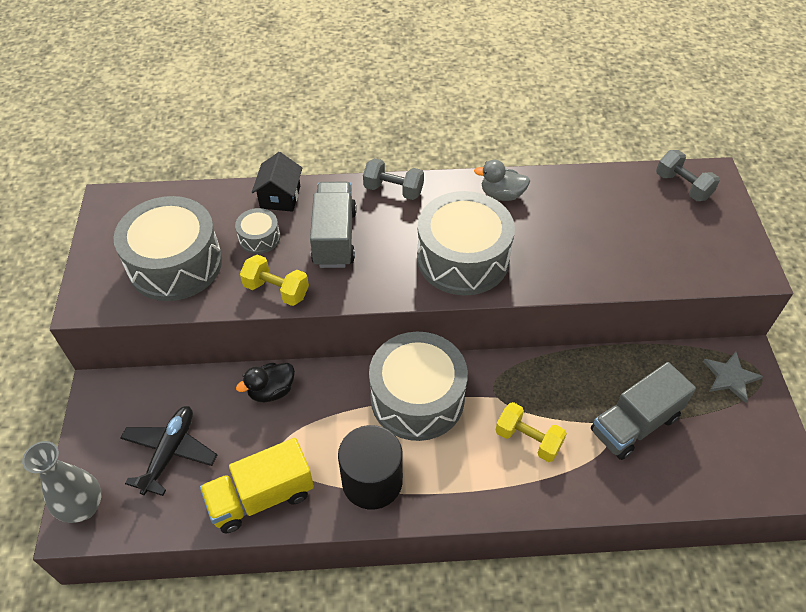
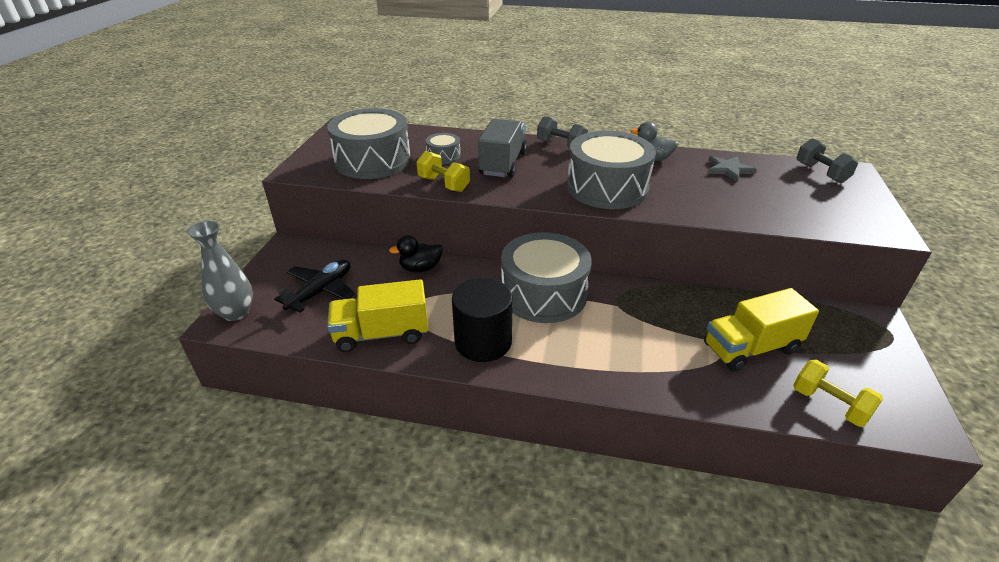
camera: 15 degrees right, 15 degrees down
(280, 197) = (469, 138): black house -> none
(528, 440) = (639, 340): yellow dumbbell -> yellow dumbbell (829, 404)
(634, 424) = (750, 348): grey truck -> yellow truck
(730, 377) = (858, 331): grey star -> grey star (728, 169)

